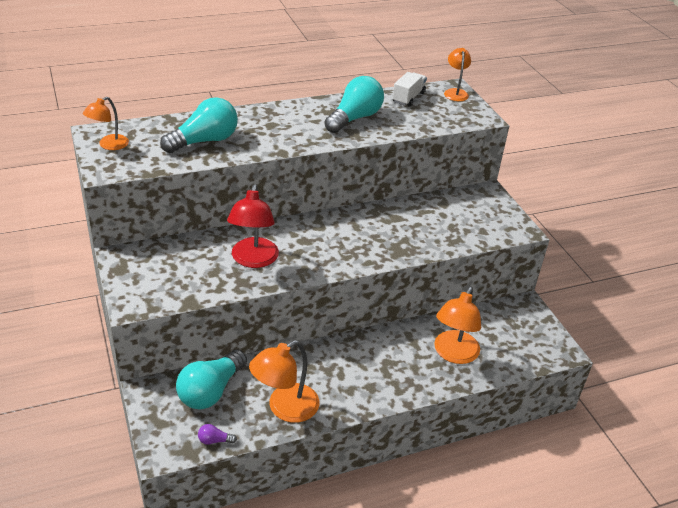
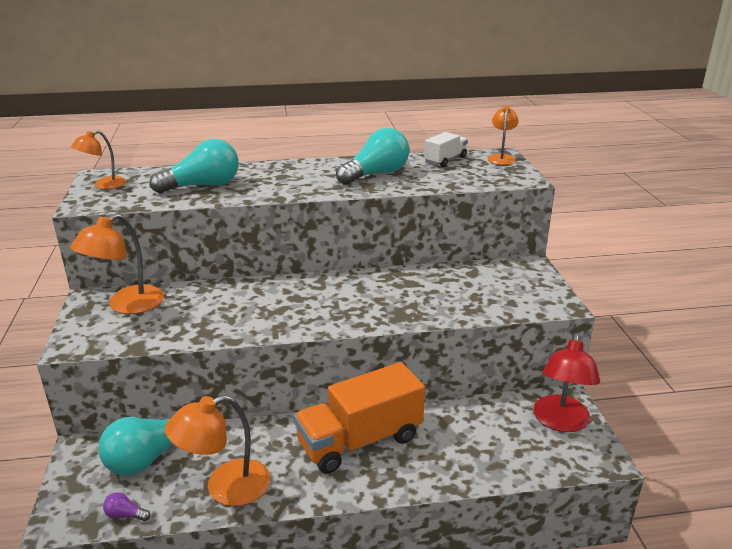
camera: 15 degrees right, 10 degrees down
(253, 260) = (229, 312): red lamp -> red lamp (560, 422)
(377, 357) = (360, 441): none -> orange truck
(453, 354) = (457, 447): orange lamp -> orange lamp (126, 305)

